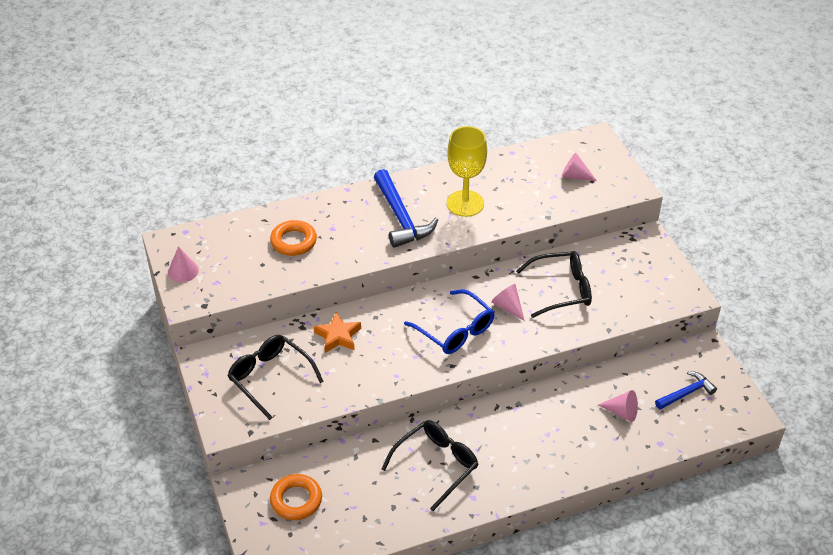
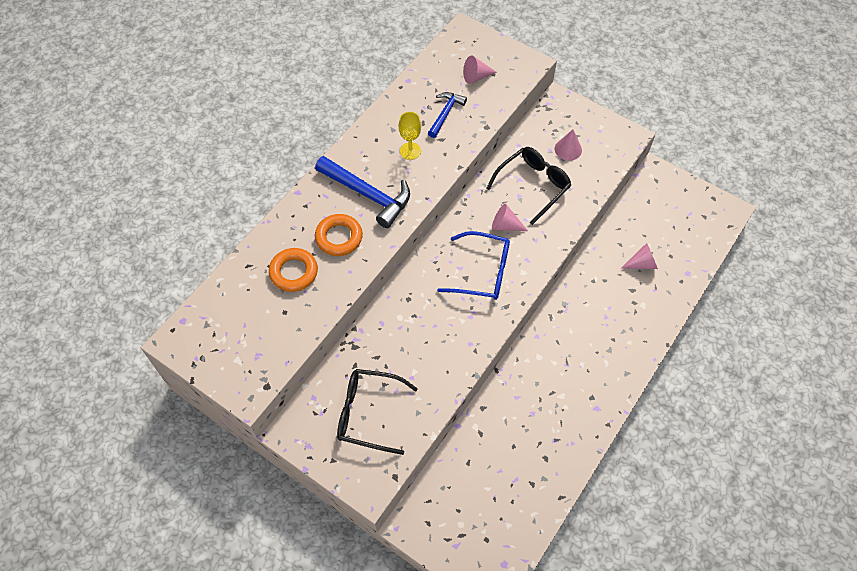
camera: 35 degrees left, 15 degrees up
(183, 271) = (216, 363): pink cone -> pink cone (568, 149)
(296, 500) = (466, 505): orange ring -> orange ring (339, 237)
(338, 336) = (392, 336): orange star -> none
(436, 465) = (547, 398): black glasses -> none
(465, 203) = (410, 151): yellow goblet -> yellow goblet, size x0.57
(686, 393) = (672, 219): blue hammer -> blue hammer (445, 114)

